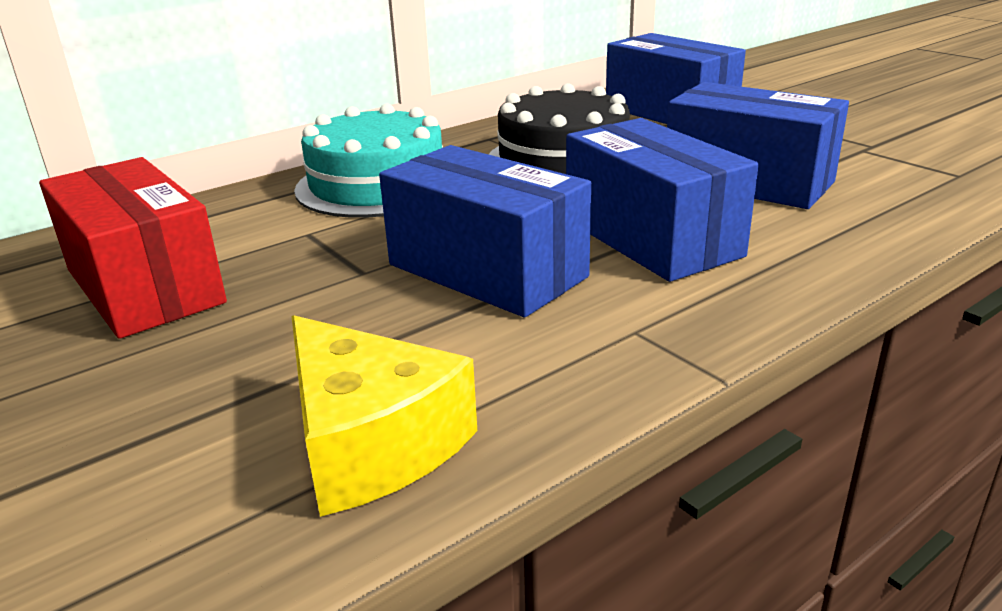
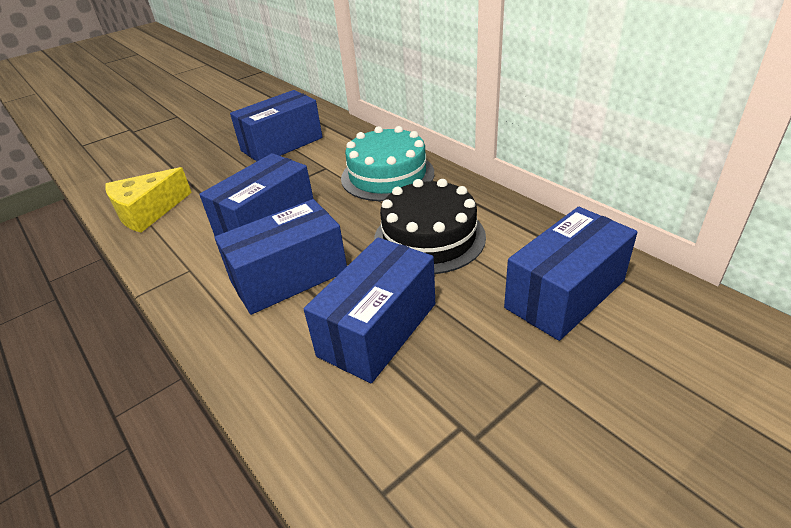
camera: 90 degrees right, 10 degrees up
(144, 286) = (282, 144): red box -> blue box

